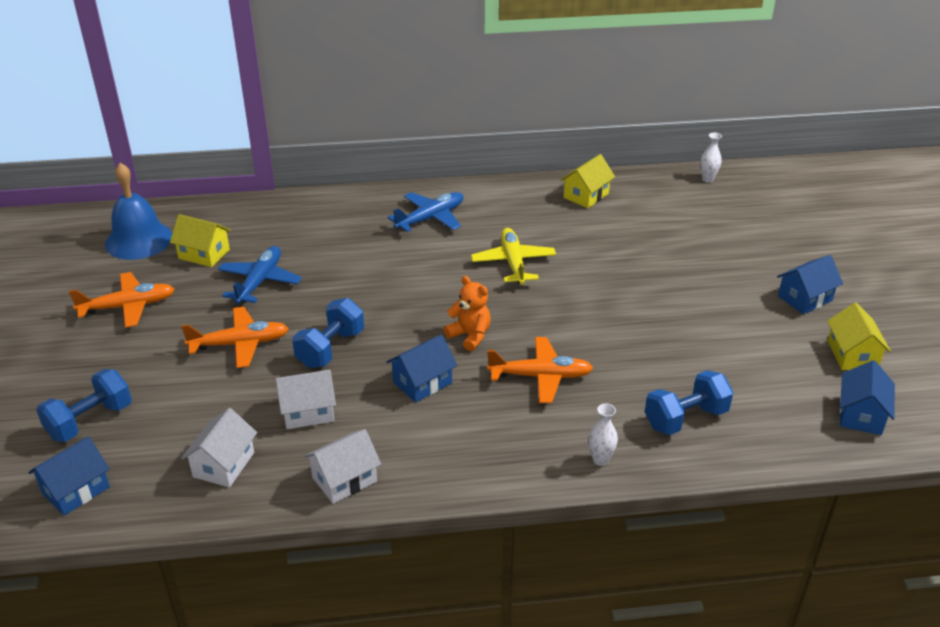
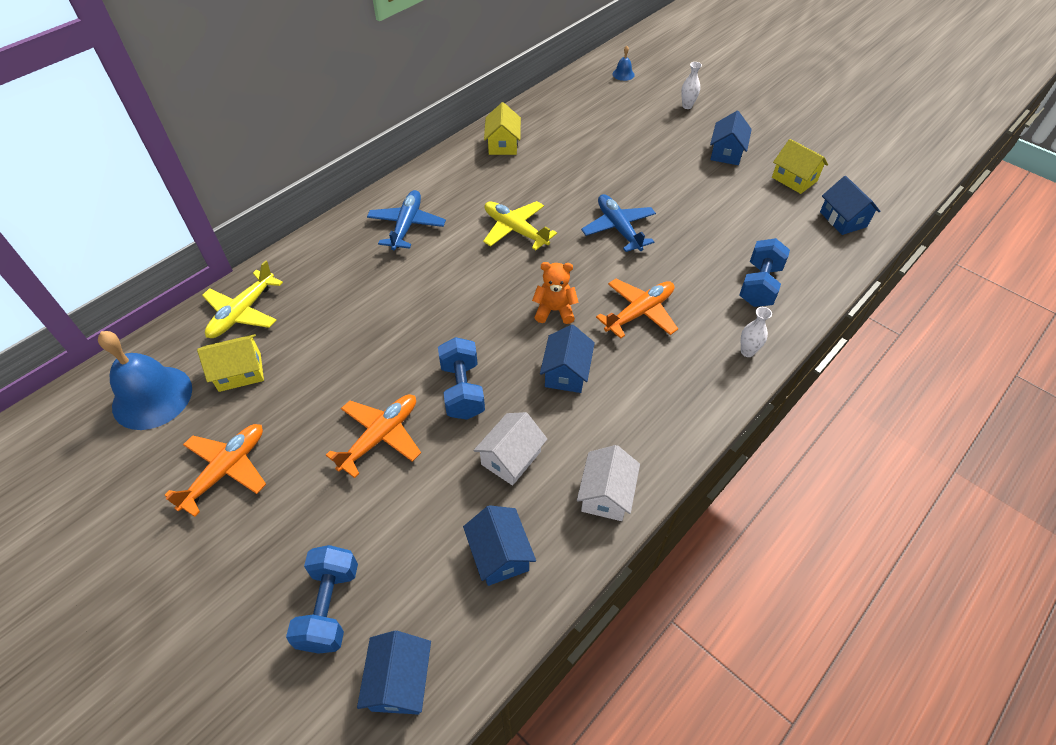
camera: 40 degrees left, 15 degrees up
(224, 464) = (500, 554): white house -> blue house
(249, 218) = (243, 312): none -> yellow plane
(260, 281) = (327, 367): blue plane -> blue plane (618, 228)
(707, 179) = (570, 90): white vase -> white vase (687, 106)
(781, 188) = (623, 74): none -> blue bell

